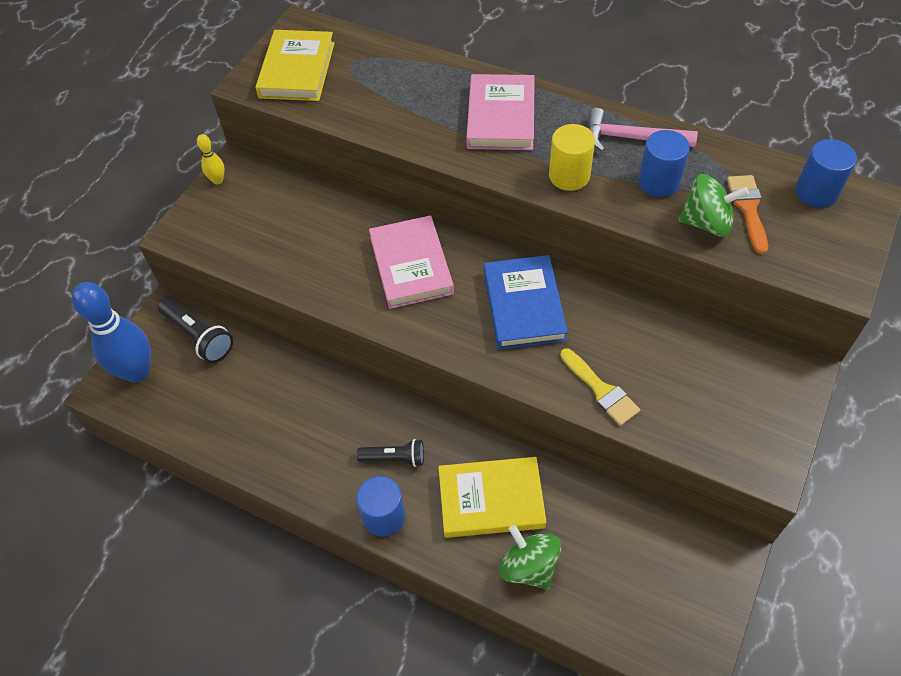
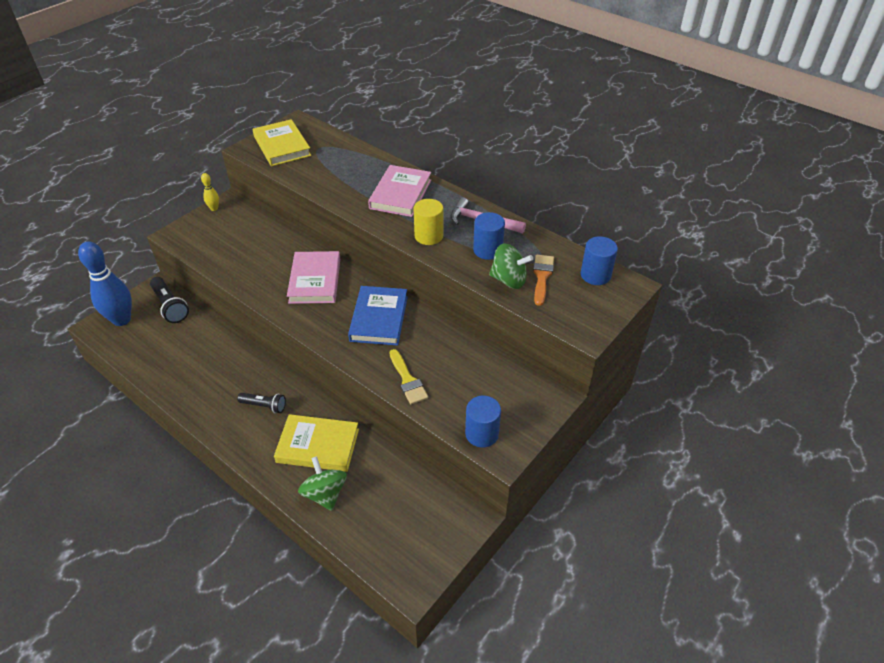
camera: 10 degrees right, 10 degrees down
(297, 70) = (282, 146): yellow book -> yellow book turned 45 degrees counterclockwise
(384, 516) = (241, 440): blue cylinder -> blue cylinder (481, 434)

